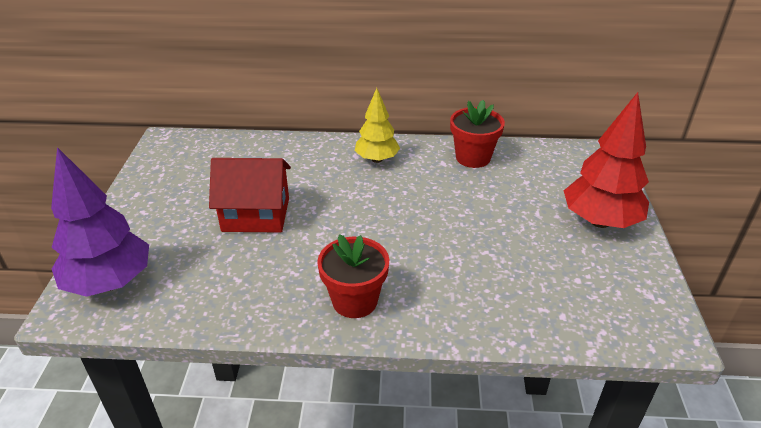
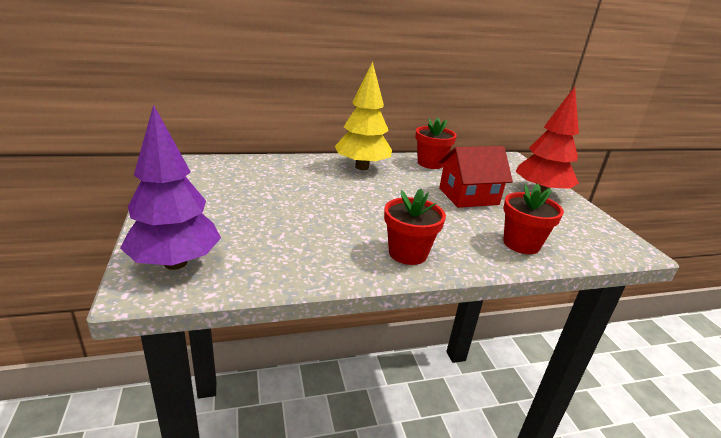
camera: 20 degrees left, 10 degrees down
(256, 214) = (287, 205): red house -> red house (468, 196)
(377, 159) = (362, 167): yellow tree -> yellow tree, size x1.59
(509, 305) = (521, 244): none -> red flower pot

